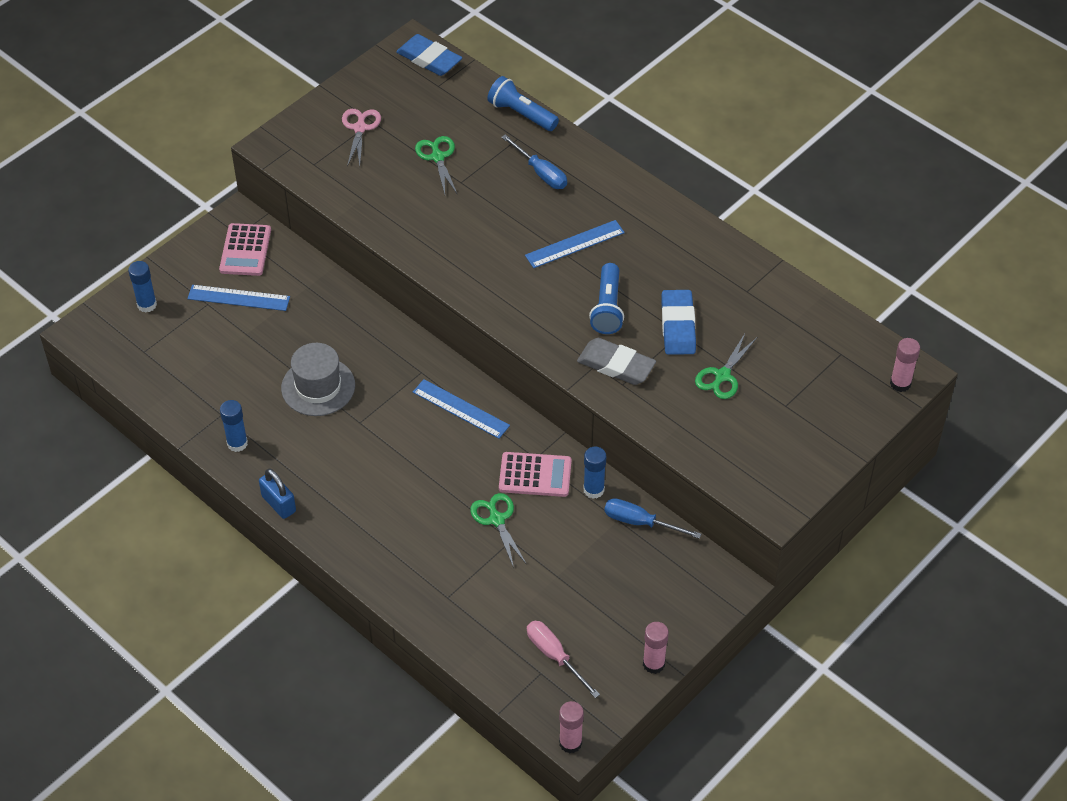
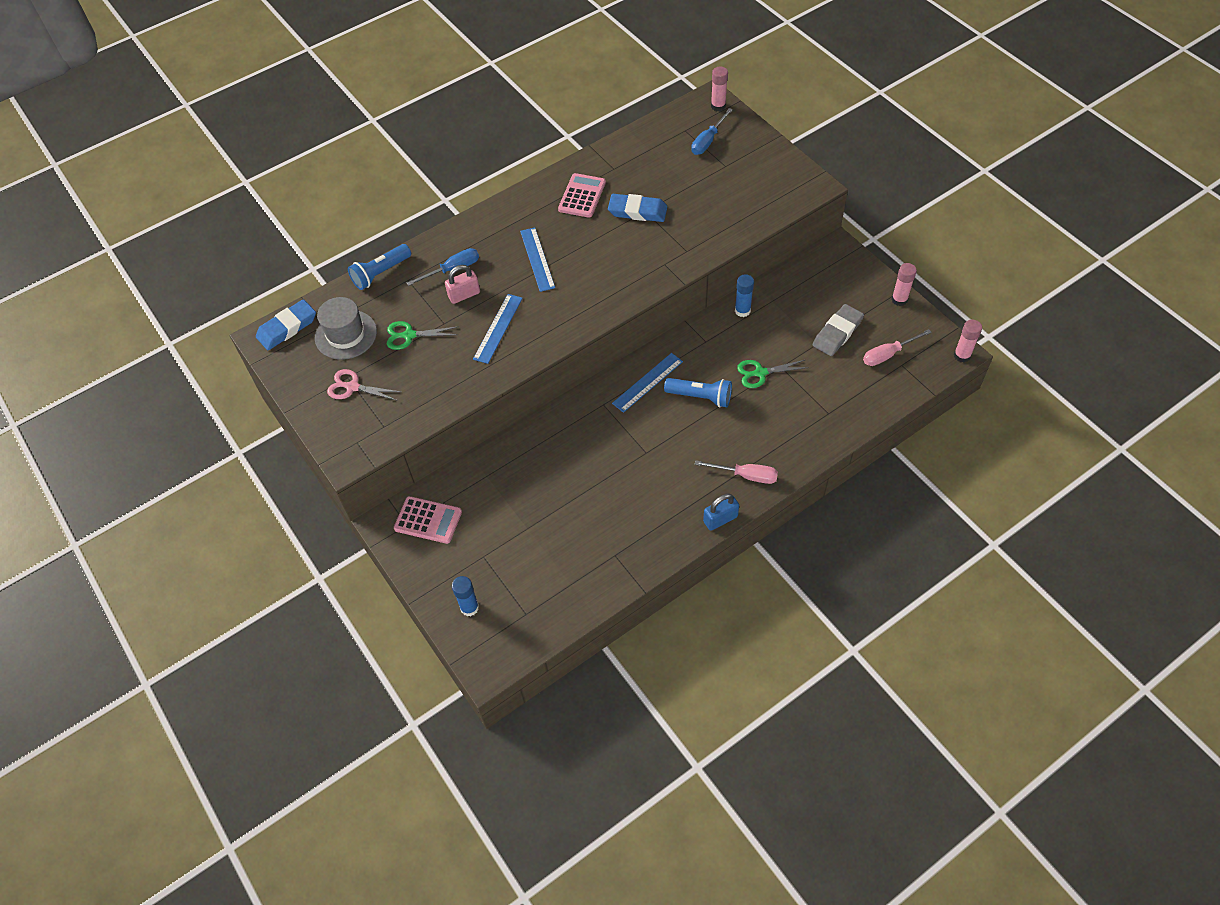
camera: 75 degrees left, 5 degrees up
(237, 443) = (650, 545): blue glue stick -> none
(238, 298) = (483, 530): blue ruler -> blue ruler (498, 328)
(318, 387) = (601, 478): grey hat -> grey hat (346, 335)
(342, 521) = (746, 475): none -> pink screwdriver
(505, 190) = (464, 295): none -> pink padlock
(535, 475) = (722, 344): pink calculator -> pink calculator (582, 196)
(607, 308) = (609, 249): blue flashlight -> blue flashlight (700, 397)
(616, 365) = (667, 252): grey eraser -> grey eraser (837, 333)
(640, 522) = (776, 288): blue screwdriver -> blue screwdriver (708, 141)
(722, 376) = (691, 194): green scissors -> none

